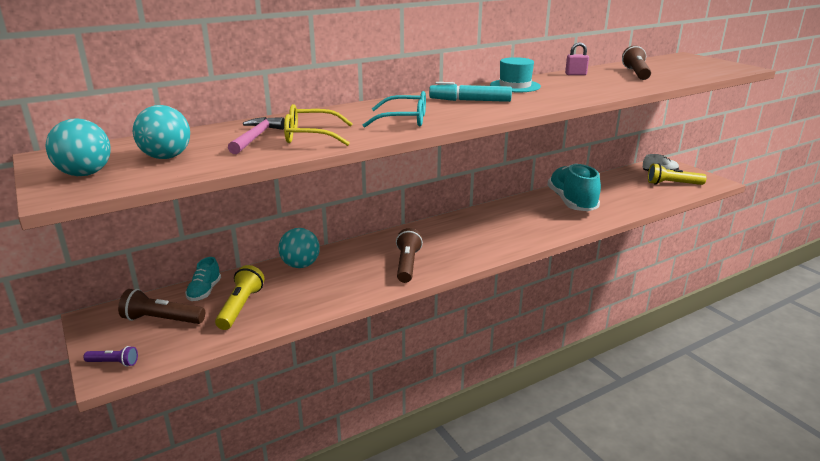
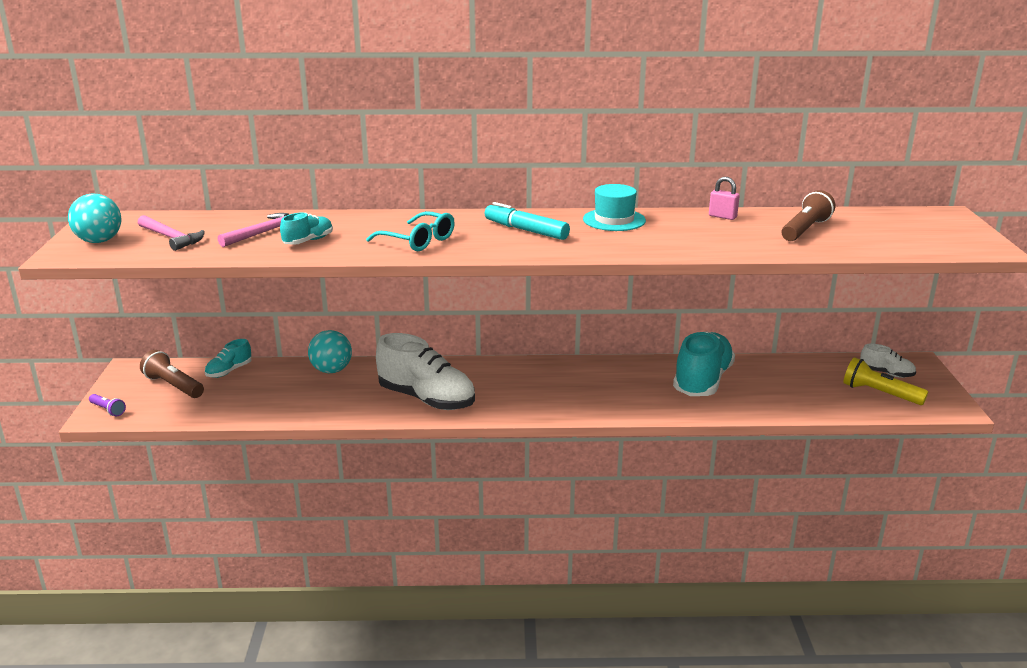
camera: 30 degrees right, 0 degrees up
(166, 157) = (171, 238): turquoise ball -> pink hammer
(240, 307) = (241, 394): yellow flashlight -> none
(311, 136) = (308, 241): yellow glasses -> turquoise shoe
(407, 265) = (427, 399): brown flashlight -> white shoe

